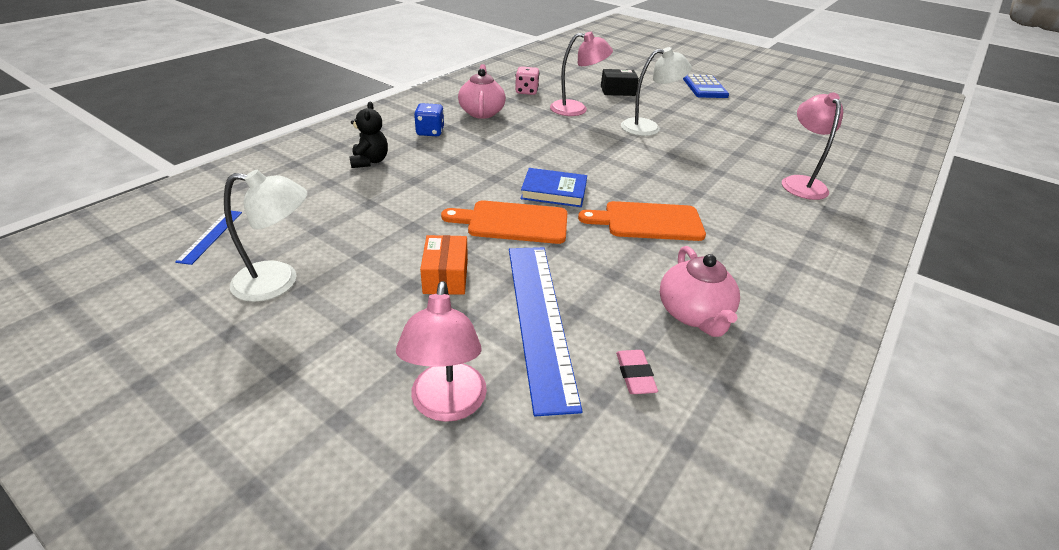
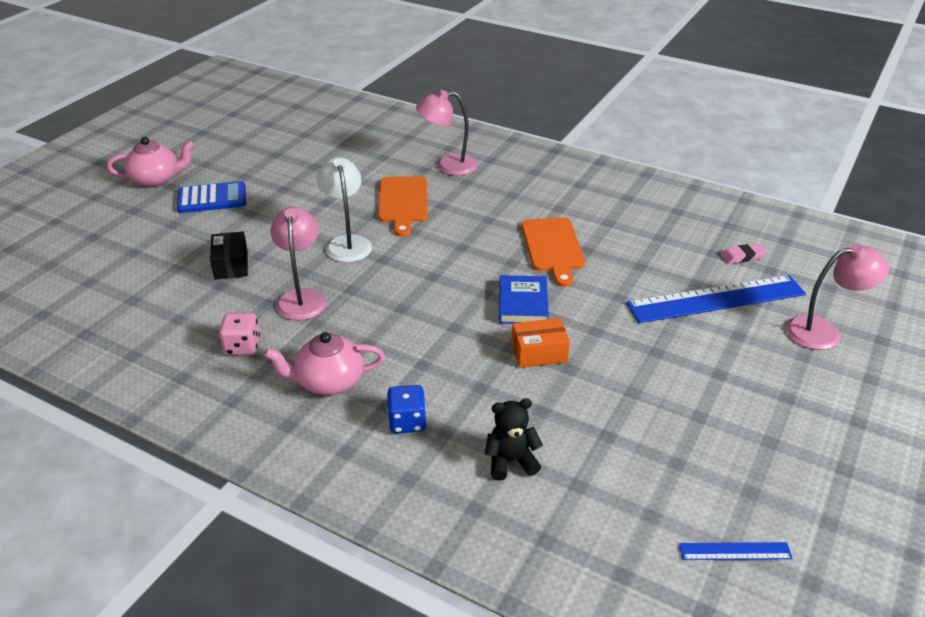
camera: 95 degrees left, 0 degrees up
(278, 282) = (768, 462): white lamp -> none
(446, 276) = (696, 355): orange box -> orange box (539, 353)
(513, 222) = (593, 325): orange cutting board -> orange cutting board (403, 202)
(693, 314) = (666, 231): pink teapot -> pink teapot (156, 180)

